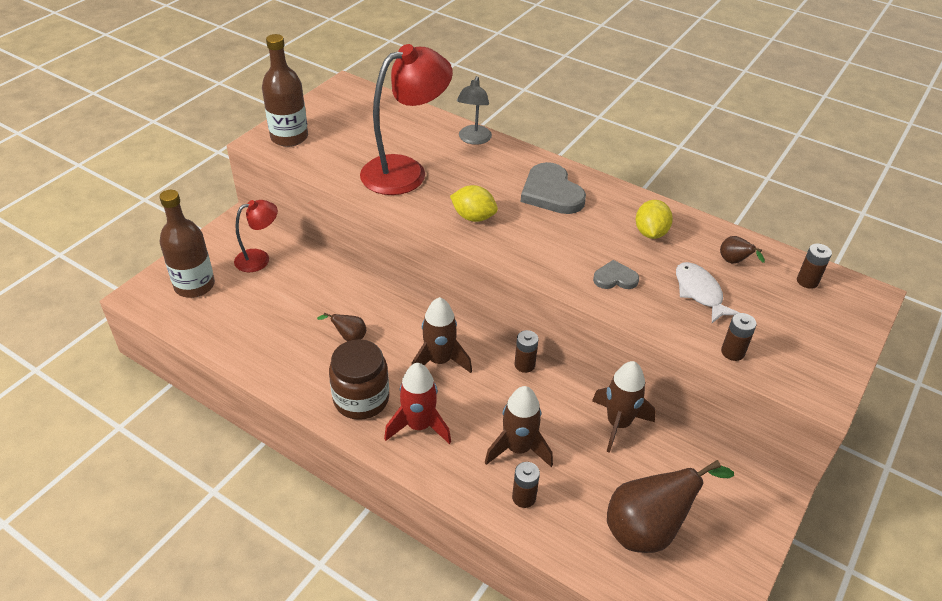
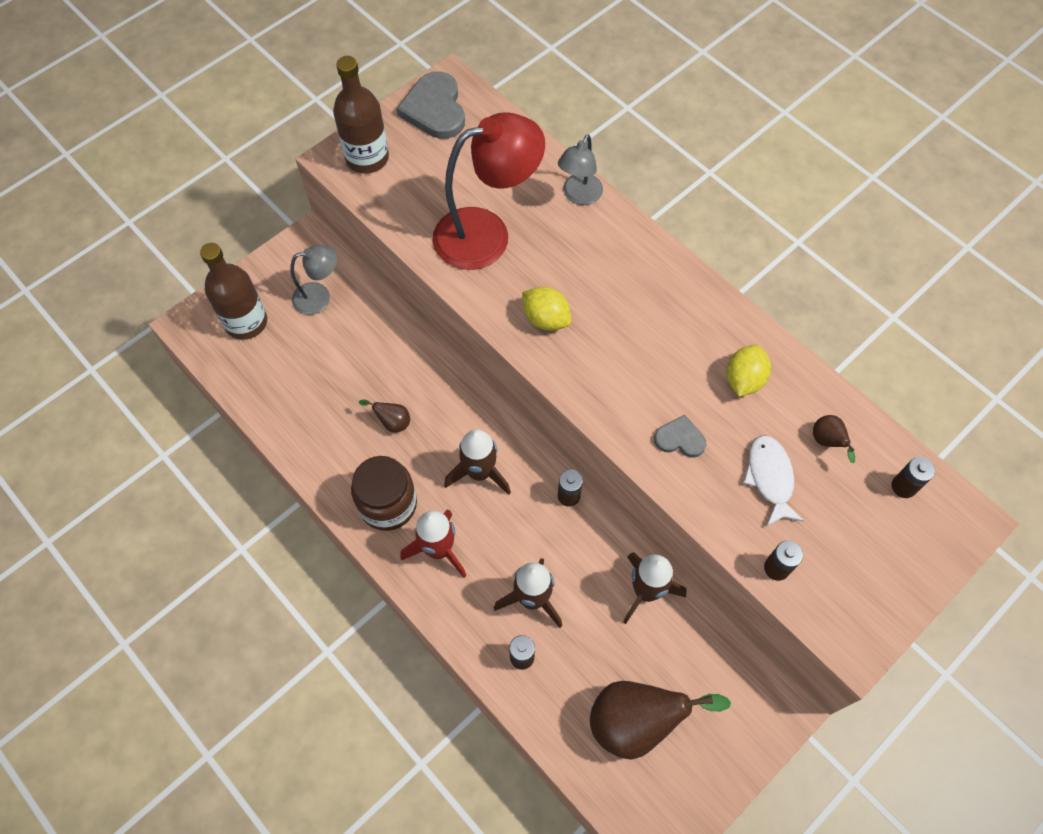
camera: 15 degrees right, 20 degrees up
(259, 258) = (319, 297): red lamp -> grey lamp
(551, 192) = (647, 297): grey heart -> grey heart (435, 109)

